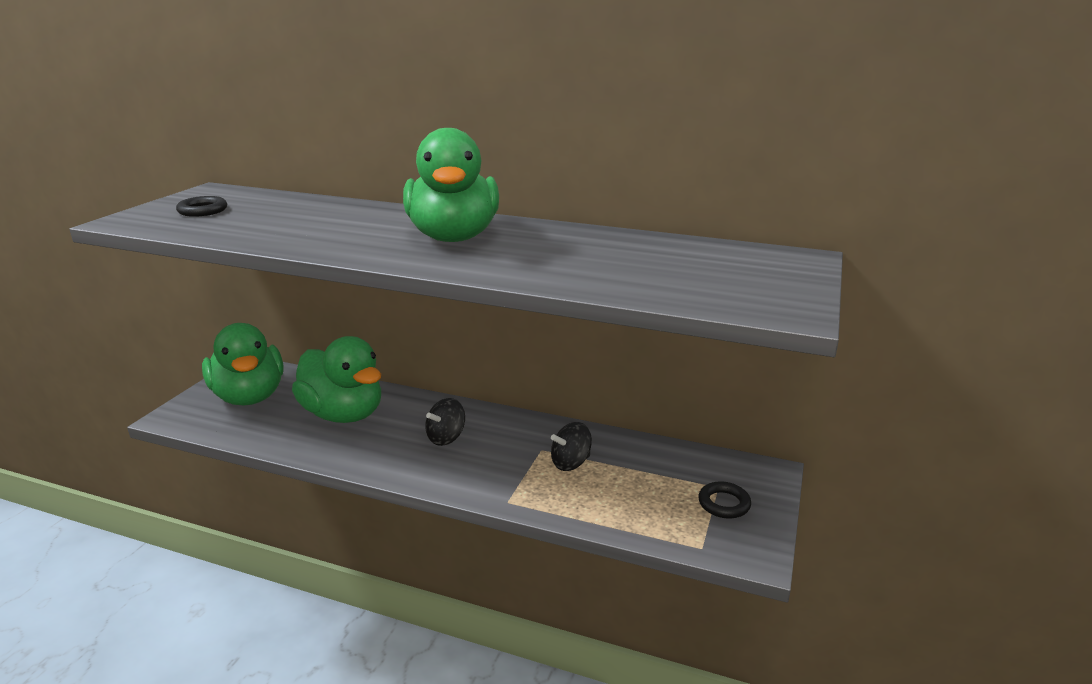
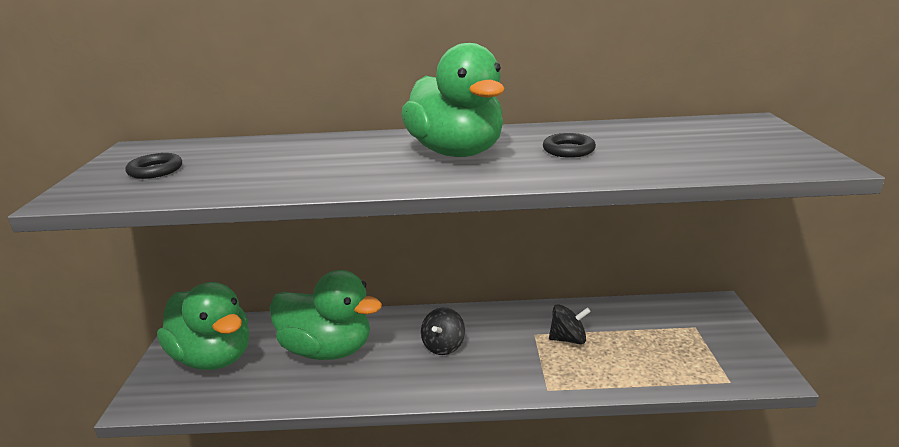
camera: 20 degrees left, 0 degrees up
(570, 463) = (568, 339): black spinning top -> black spinning top turned 135 degrees counterclockwise
(724, 504) = (712, 339): black ring -> black ring (568, 150)

